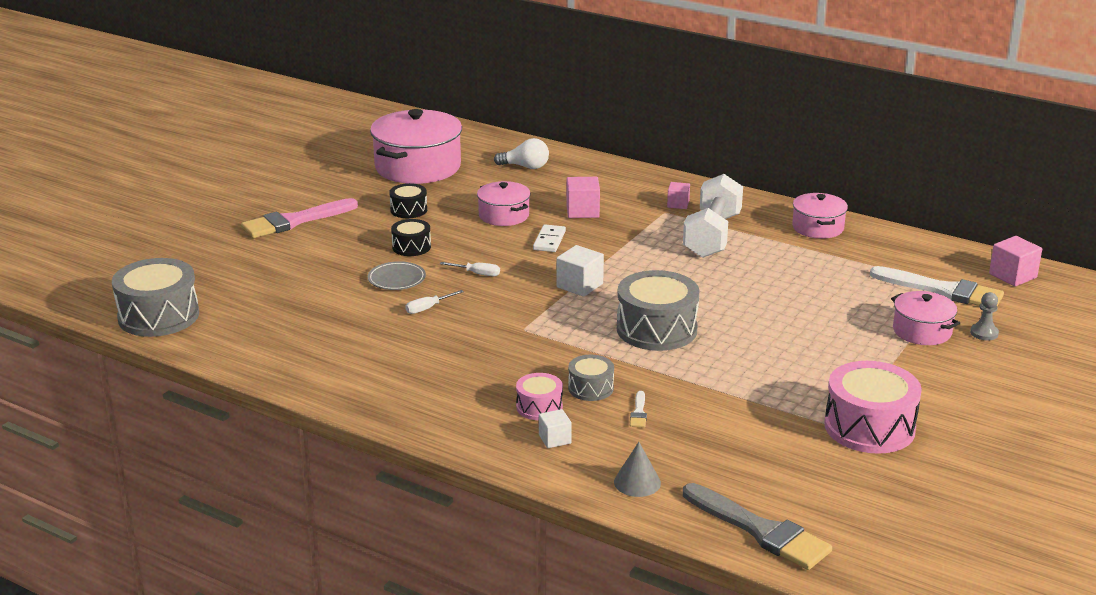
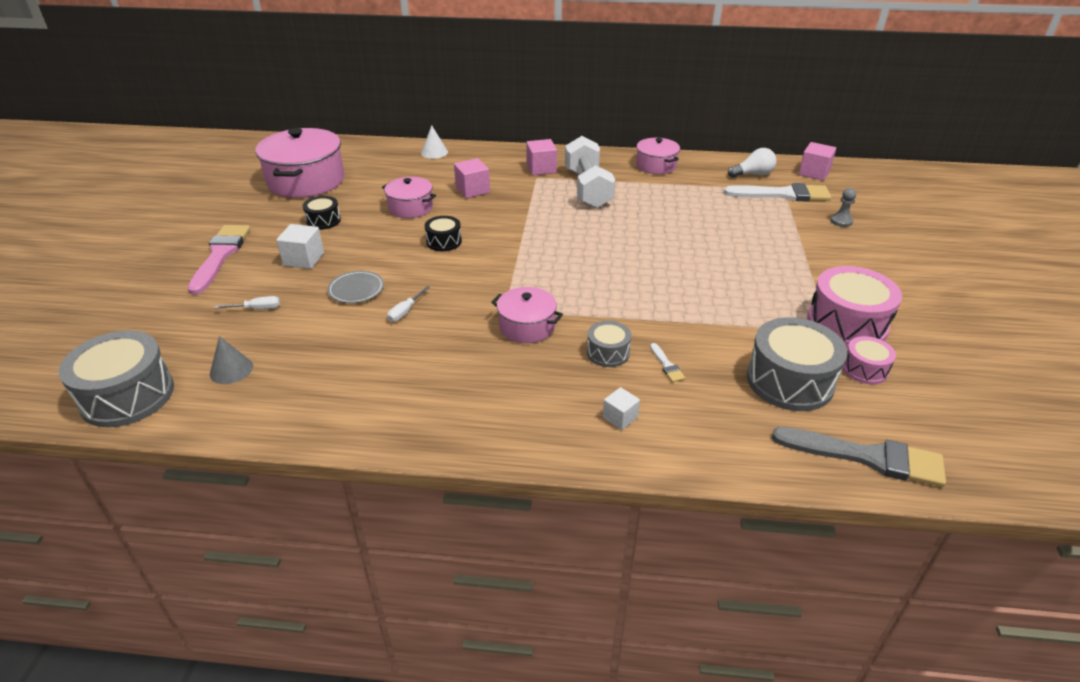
camera: 25 degrees left, 10 degrees up
(294, 221) = (220, 255): pink brush -> pink brush turned 150 degrees clockwise
(411, 247) = (349, 255): black drum -> black drum (444, 241)
(477, 274) = (426, 266): white screwdriver -> white screwdriver (257, 309)
(525, 167) = (398, 163): white light bulb -> white light bulb (753, 174)
(539, 407) = (580, 386): pink drum -> pink drum (864, 369)
(549, 240) = (465, 221): white domino -> none
(572, 163) = (434, 152): none -> white cone
(579, 285) = (521, 256): white cube -> white cube (304, 259)
(637, 482) = (727, 441): grey cone -> grey cone (231, 370)
(656, 329) = (614, 280): grey drum -> grey drum (790, 381)
(678, 204) = (541, 169): pink cube -> pink cube, size x1.57
(922, 331) = (801, 230): pink pot -> pink pot (527, 326)

